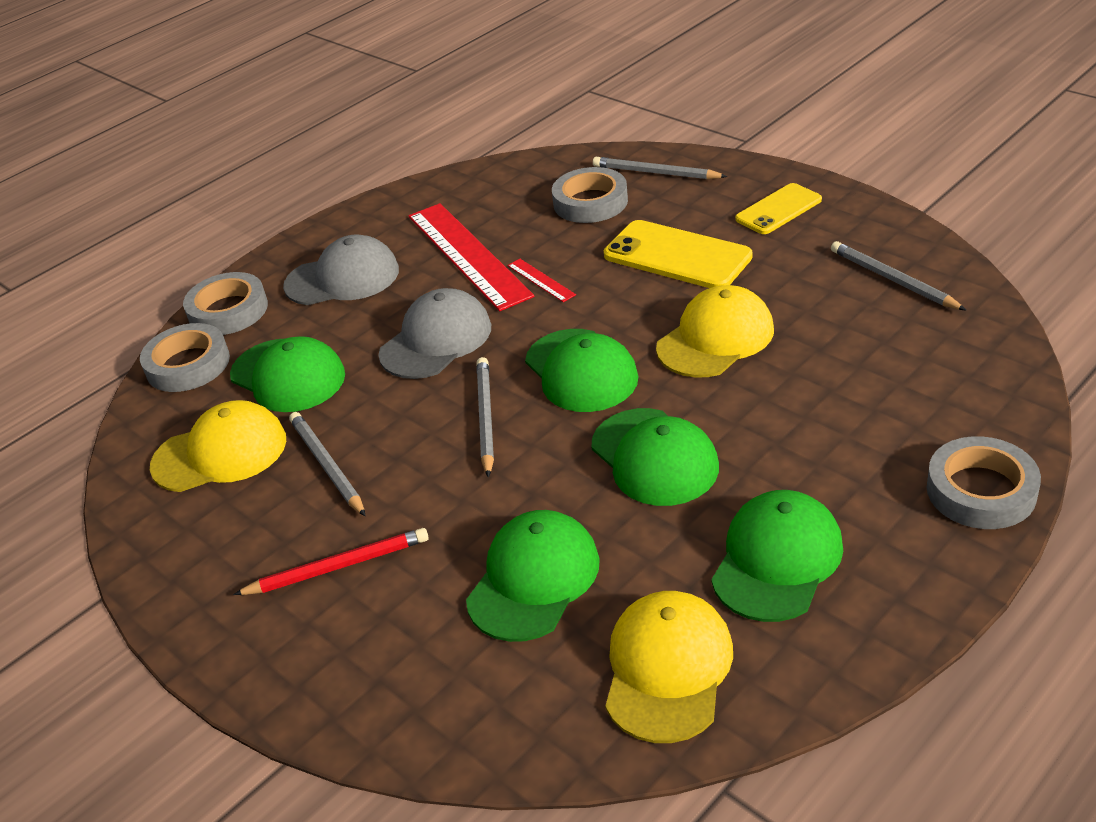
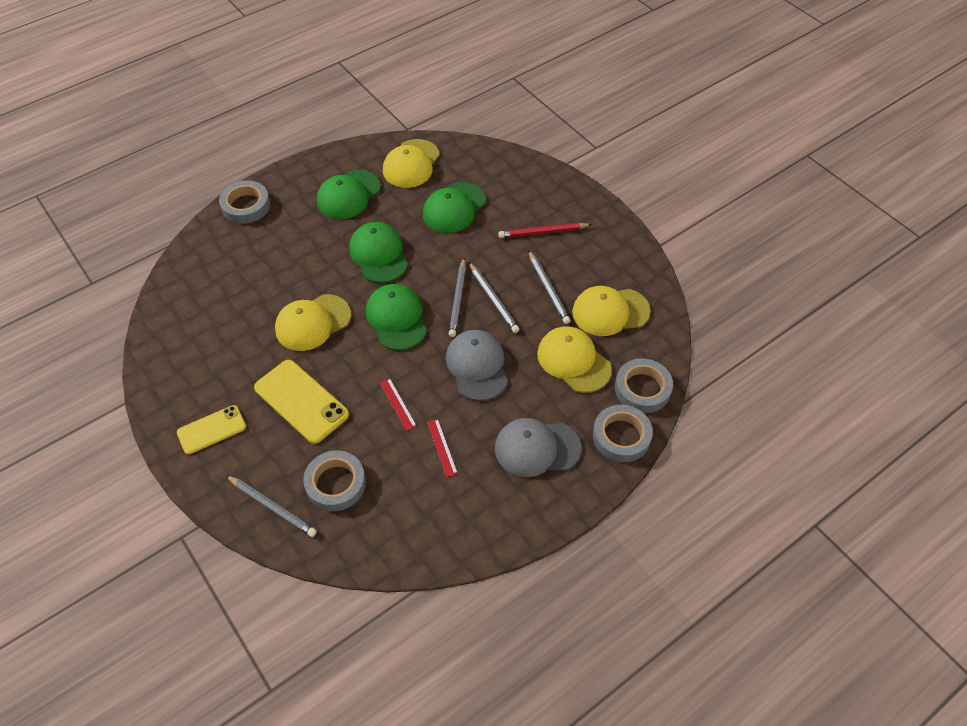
camera: 175 degrees left, 15 degrees up
(288, 376) = (573, 361): green cap -> yellow cap
(436, 340) = (477, 366): grey cap -> grey cap turned 120 degrees clockwise
(468, 255) = (441, 447): red ruler -> red ruler, size x0.42
(893, 280) = (189, 341): grey pencil -> grey pencil (493, 299)

